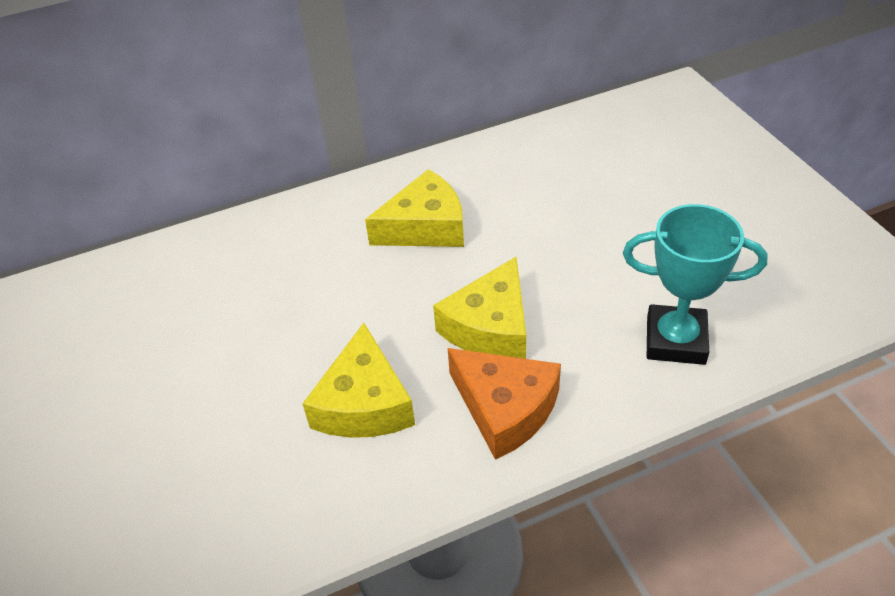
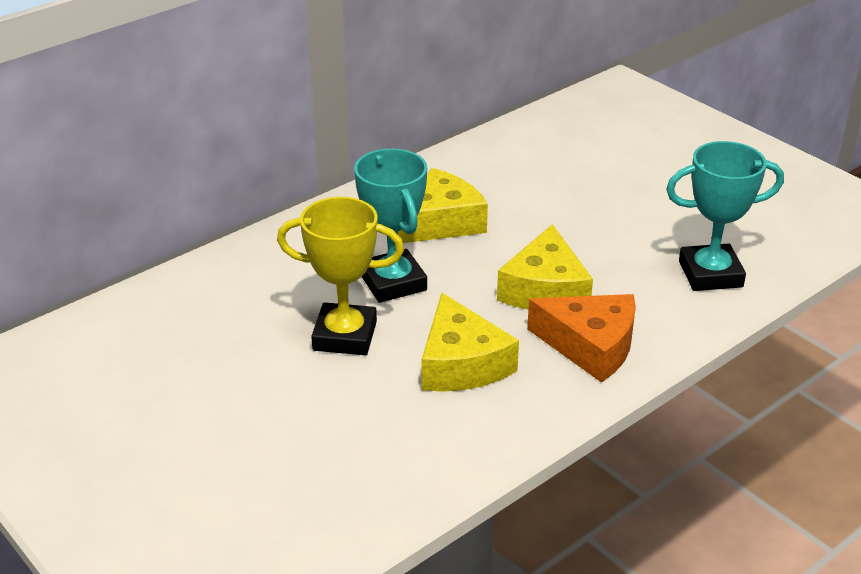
camera: 20 degrees left, 10 degrees down
(270, 346) = (345, 336): none -> yellow trophy
(346, 290) = (393, 282): none -> turquoise trophy

